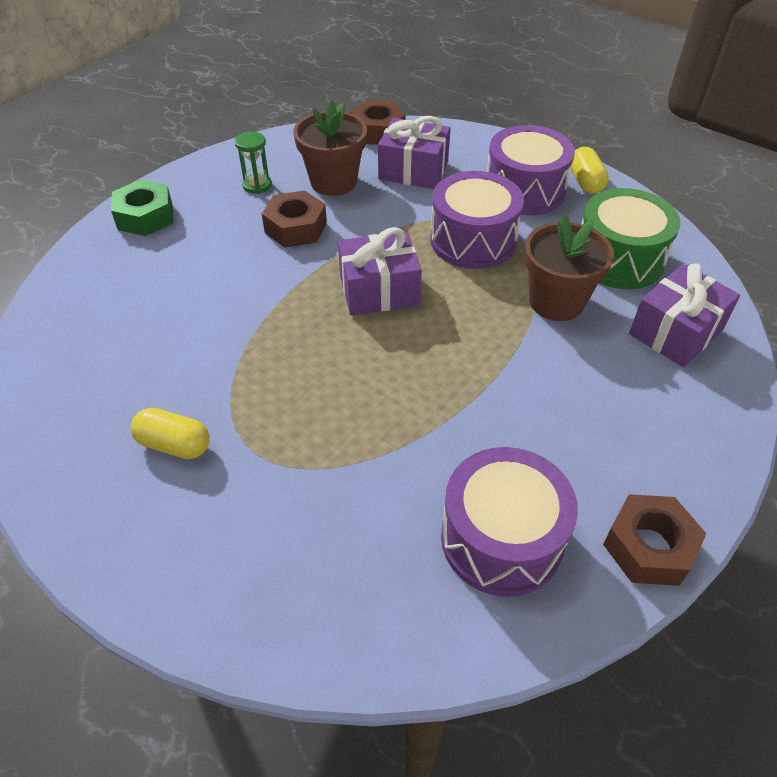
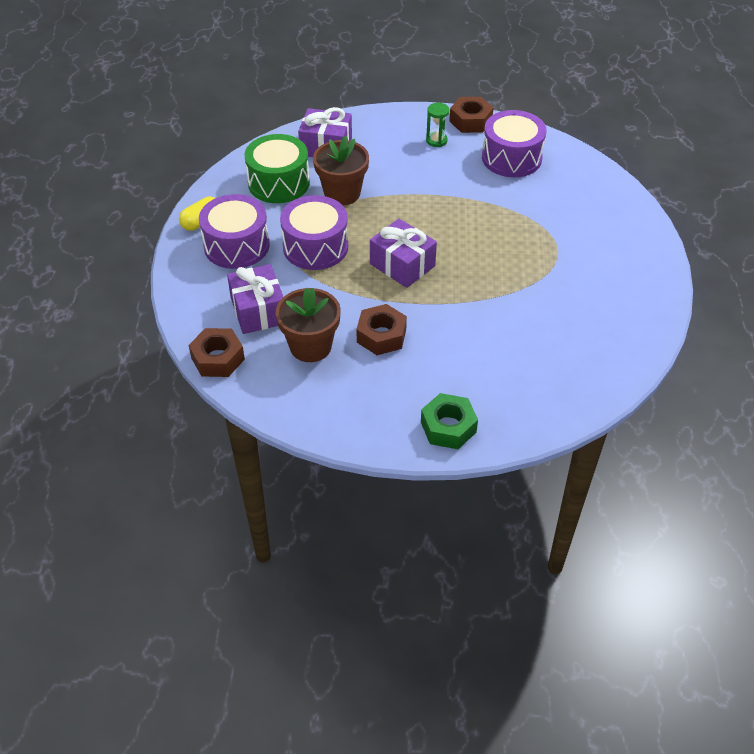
camera: 125 degrees left, 0 degrees up
(174, 445) = (587, 280): yellow capsule -> none
(257, 185) = (353, 387): green hourglass -> green hourglass (436, 140)

